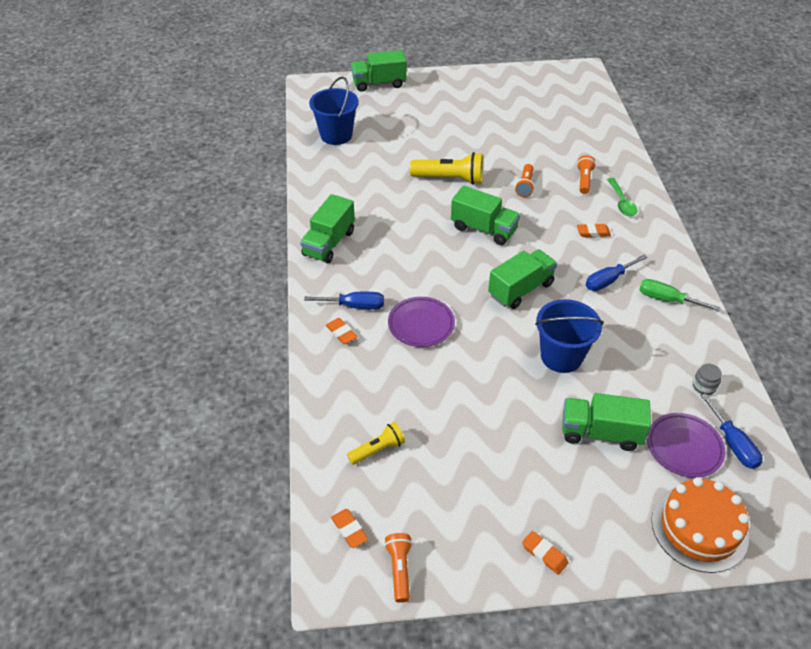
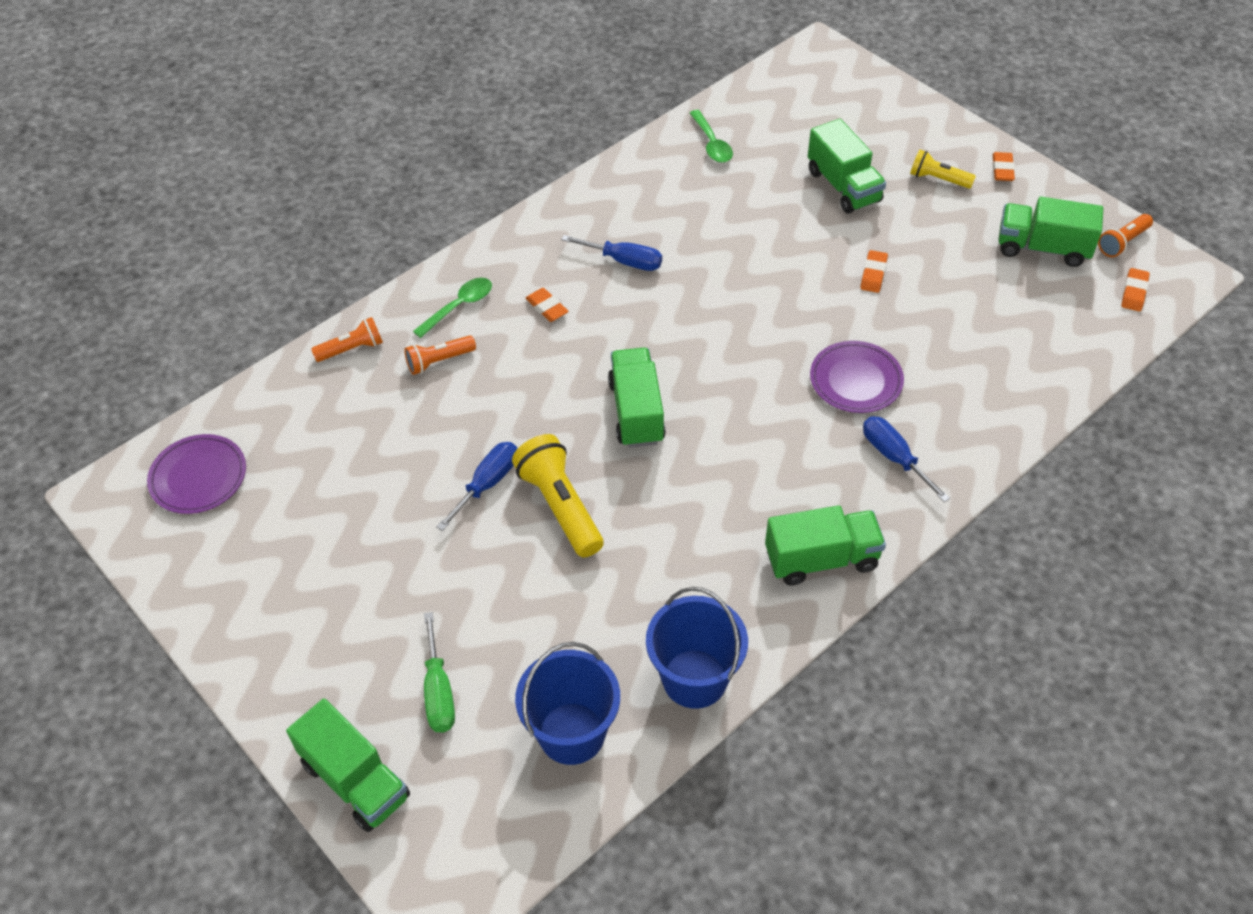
camera: 125 degrees left, 5 degrees up
(341, 333) = (945, 443): orange eraser -> orange eraser (873, 274)
(378, 449) = (1041, 321): yellow flashlight -> yellow flashlight (938, 179)
(520, 289) = (712, 325): green truck -> green truck (1042, 248)
(525, 186) = (504, 415): orange flashlight -> orange flashlight (352, 349)
(561, 356) = (778, 250): blue bucket -> blue bucket (694, 678)
(667, 300) = (611, 207): green screwdriver -> green screwdriver (439, 691)
(684, 447) = (800, 133): purple plate -> purple plate (198, 477)
(699, 528) = (873, 100): orange cake -> none
(704, 386) = (712, 144): grey jar -> green spoon
(733, 444) = (763, 108): blue screwdriver -> blue screwdriver (487, 484)

